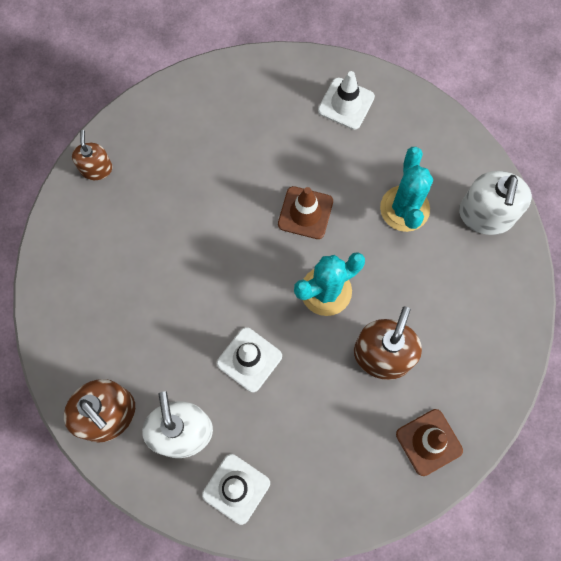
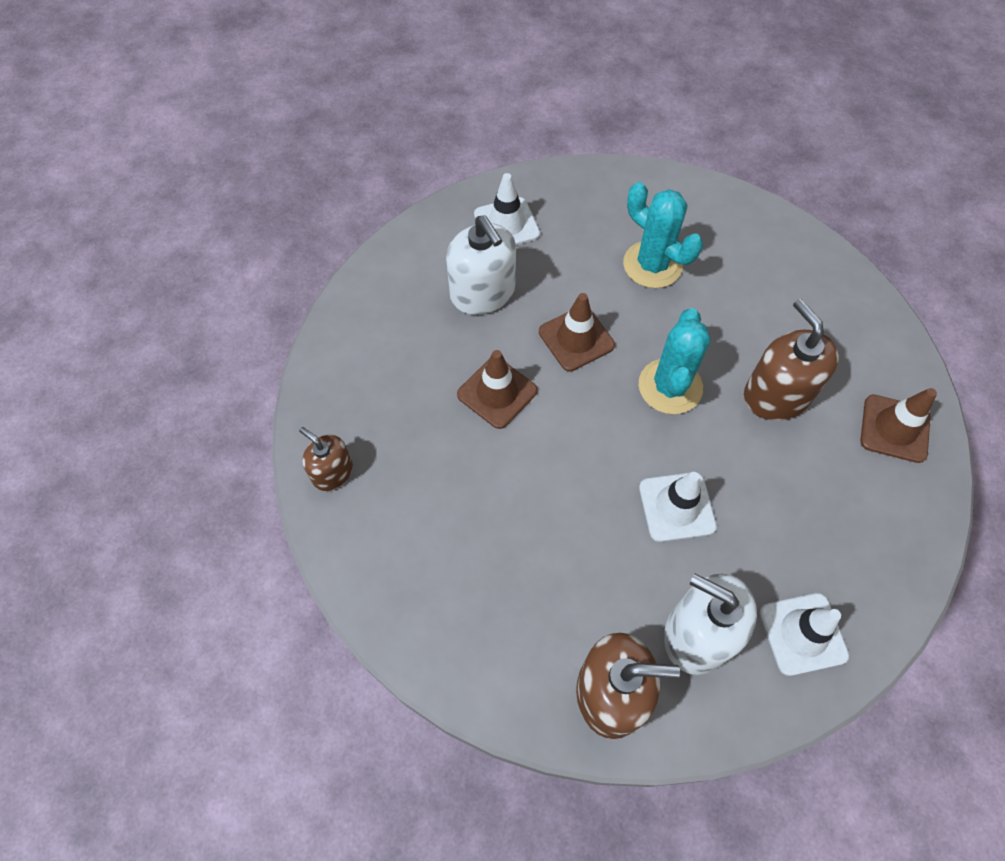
camera: 45 degrees left, 10 degrees down
(226, 203) = (497, 393): none -> brown traffic cone
(485, 215) = (718, 216): white soap dispenser -> white soap dispenser (482, 293)

